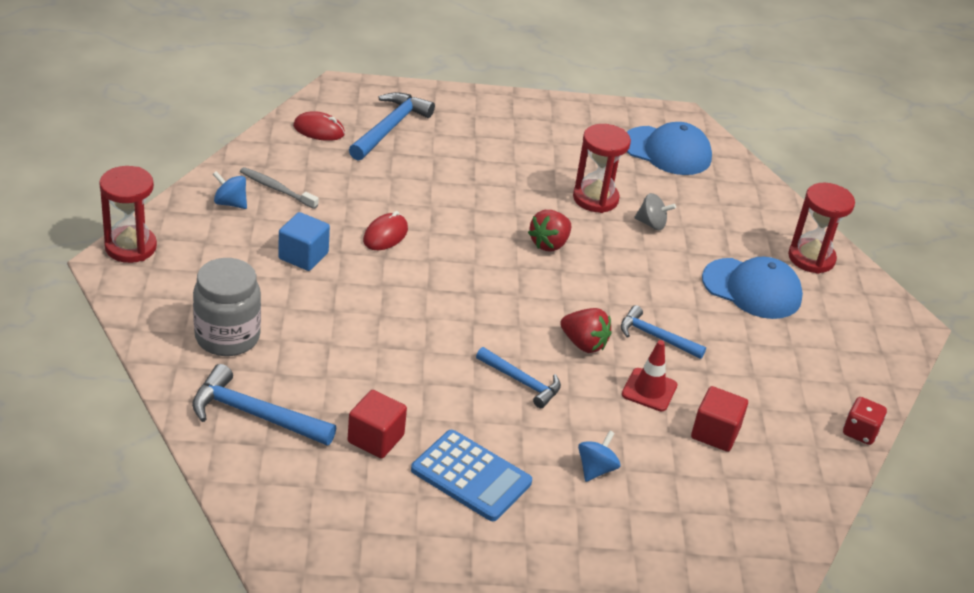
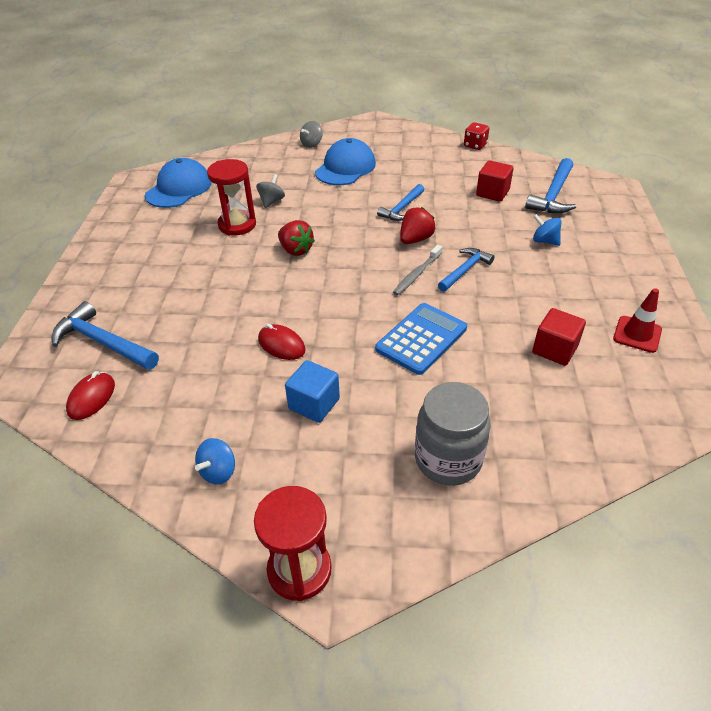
camera: 80 degrees left, 5 degrees up
(254, 415) = (552, 431): blue hammer -> blue hammer (553, 195)
(276, 189) = (196, 430): grey toothbrush -> grey toothbrush (417, 274)
(471, 476) = (575, 298): blue calculator -> blue calculator (421, 338)
(649, 390) = (458, 215): red traffic cone -> red traffic cone (637, 334)
(811, 258) = (312, 144): red hourglass -> grey spinning top

